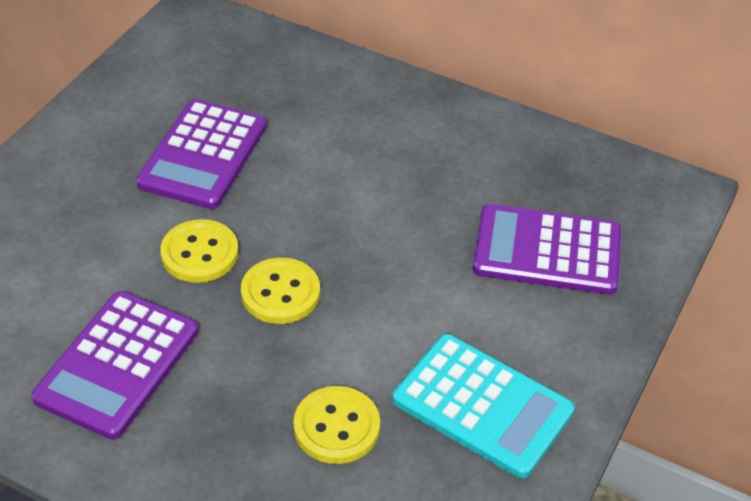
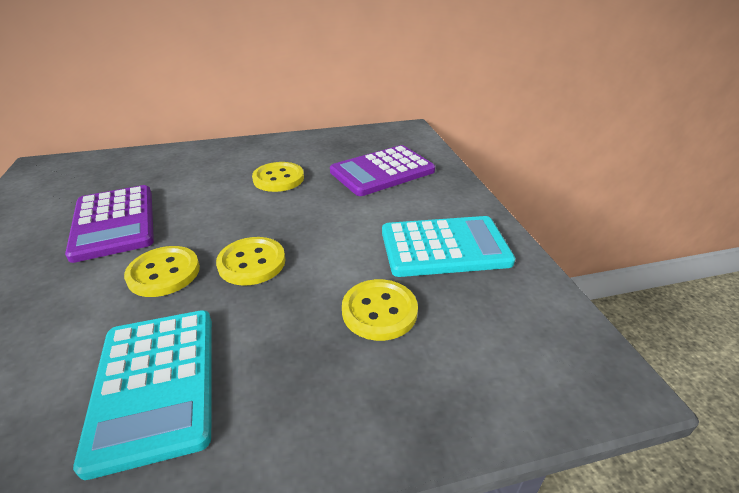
camera: 40 degrees left, 10 degrees down
(117, 364) = (155, 384): purple calculator -> turquoise calculator
(413, 186) = (278, 178): none -> yellow button

